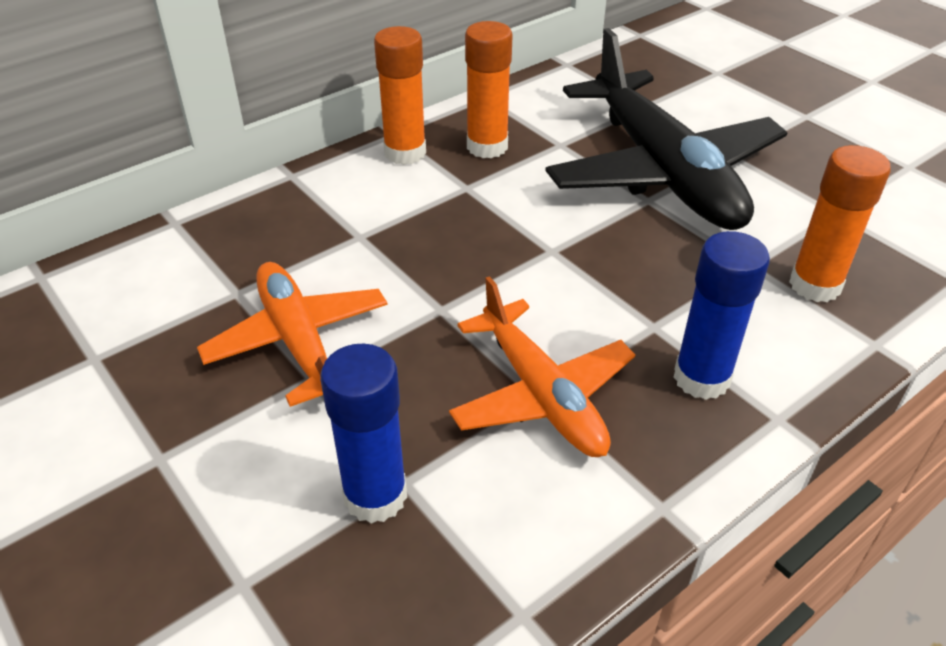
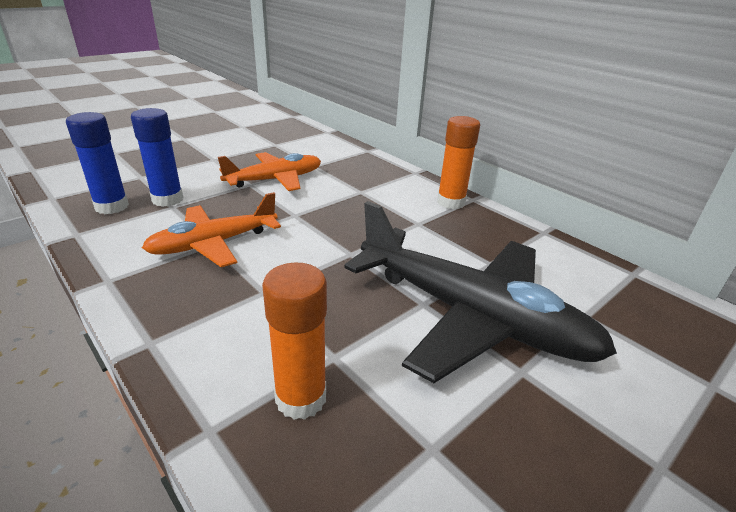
camera: 85 degrees right, 10 degrees down
(487, 147) = (471, 231): orange glue stick -> none
(662, 171) = (470, 315): black plane -> black plane turned 120 degrees counterclockwise
(701, 378) = (204, 308): blue glue stick -> blue glue stick (112, 207)

